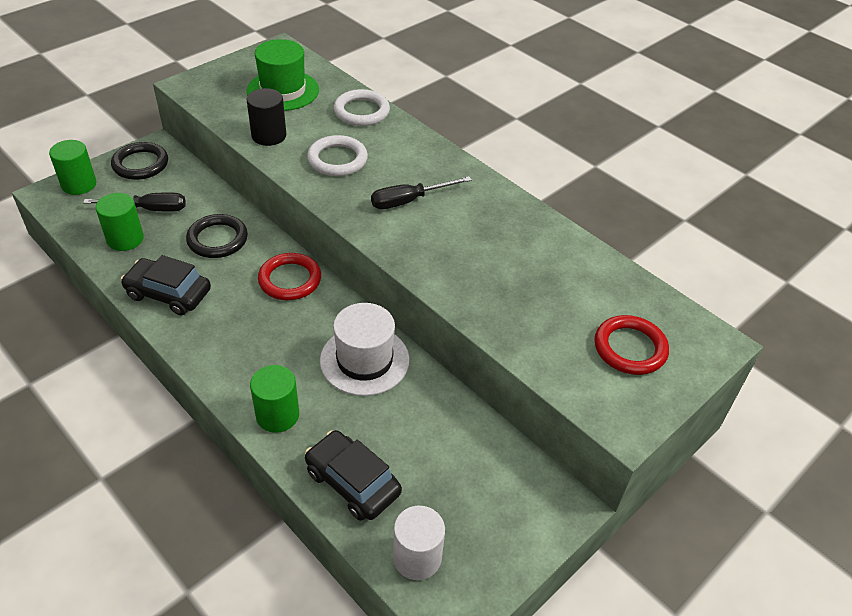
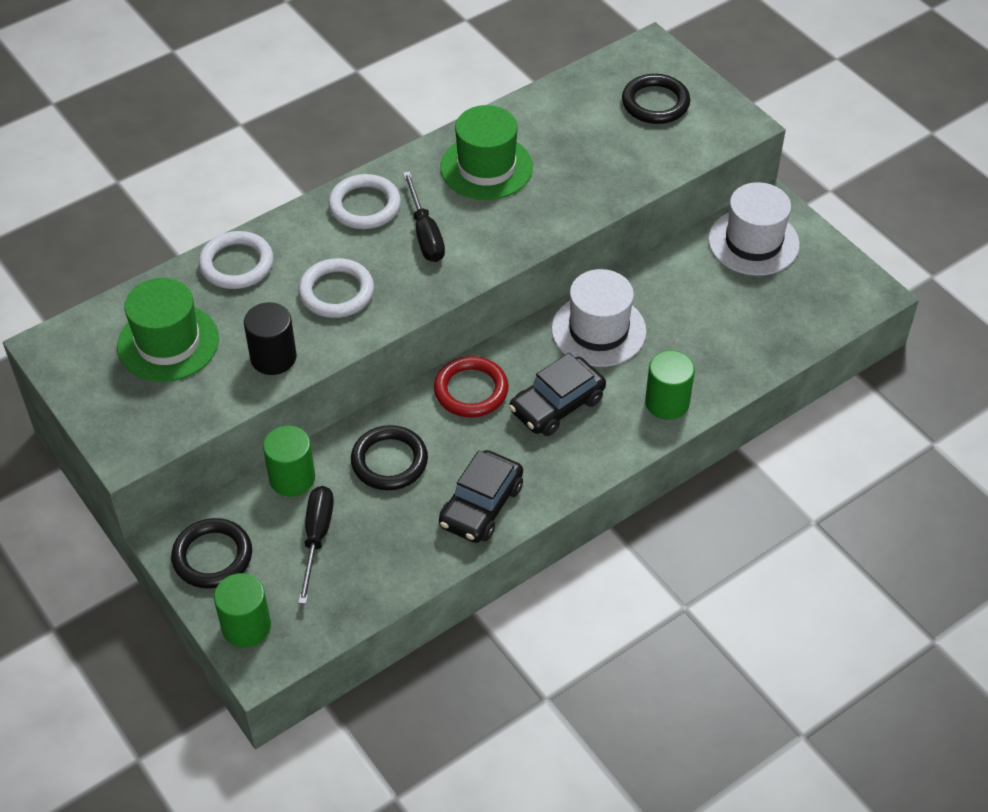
camera: 80 degrees left, 5 degrees up
(125, 239) = (374, 559): green cylinder -> green cylinder (292, 478)
(352, 482) = (747, 347): black car -> black car (557, 405)
(417, 557) = (822, 309): white cylinder -> none
(435, 166) = (365, 206): none -> white ring
(498, 231) = (486, 167): none -> green hat
(506, 487) = (753, 242): none -> white hat
(630, 348) = (655, 103): red ring -> black ring

